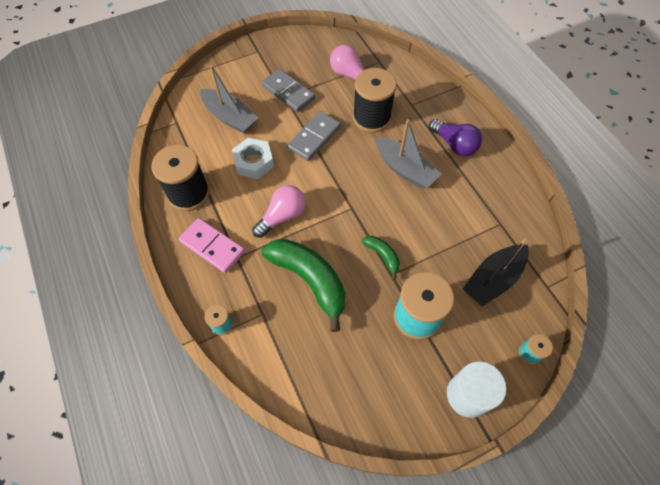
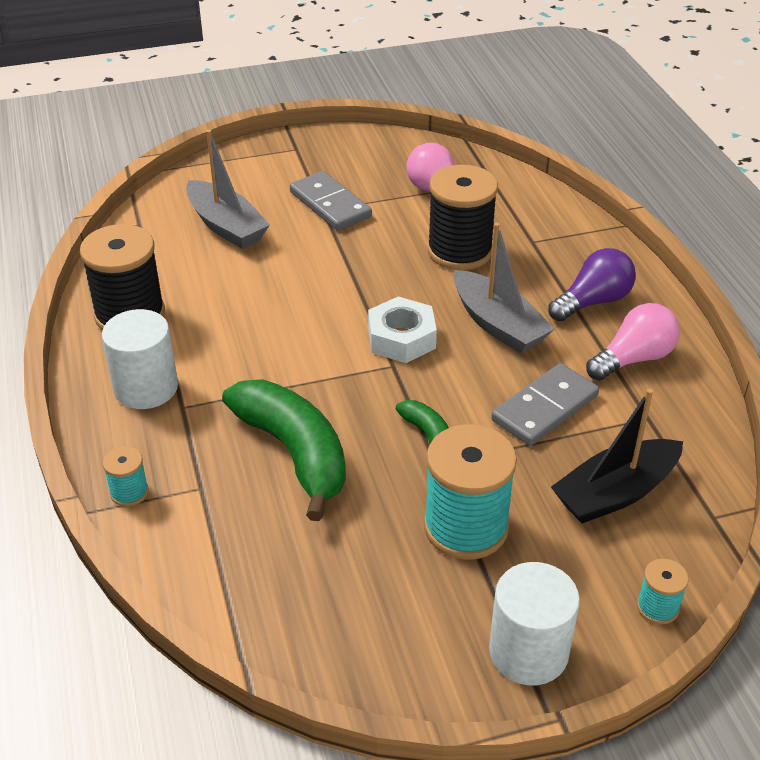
camera: 10 degrees right, 20 degrees down
(212, 246) = (146, 388): pink domino -> white cylinder
(254, 162) = (247, 287): white nut -> white nut (401, 338)
(282, 216) = (273, 362): pink light bulb -> pink light bulb (633, 359)
(314, 137) = (356, 266): grey domino -> grey domino (544, 408)
(454, 145) = (593, 301): purple light bulb -> purple light bulb turned 90 degrees counterclockwise

